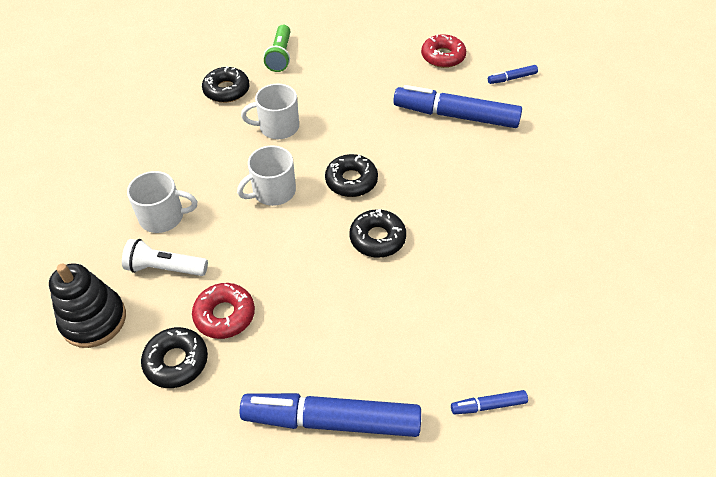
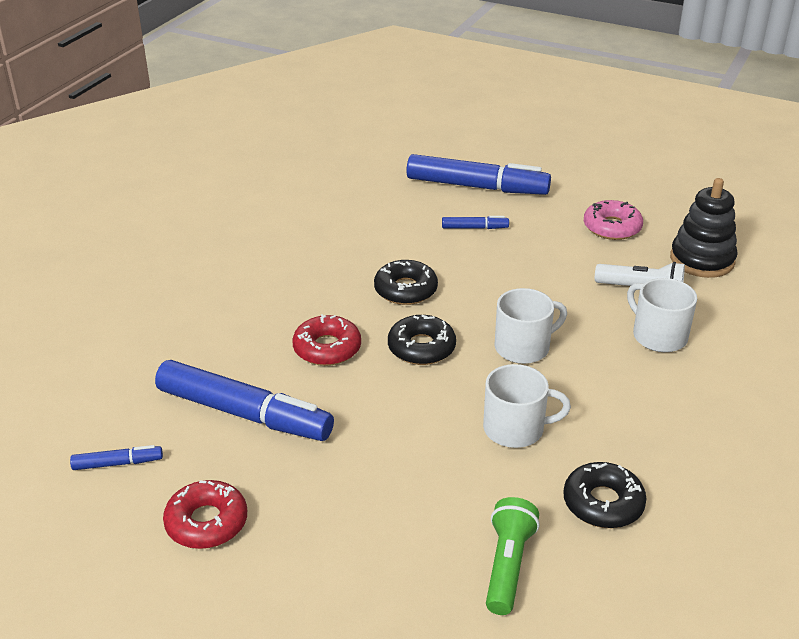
camera: 170 degrees left, 15 degrees down
(163, 217) = (658, 336): white mug -> white mug turned 45 degrees clockwise
(176, 361) = (612, 227): black donut -> pink donut
(224, 315) = (571, 250): red donut -> red donut (327, 348)
(488, 405) = (348, 182): blue marker -> blue marker (474, 228)

